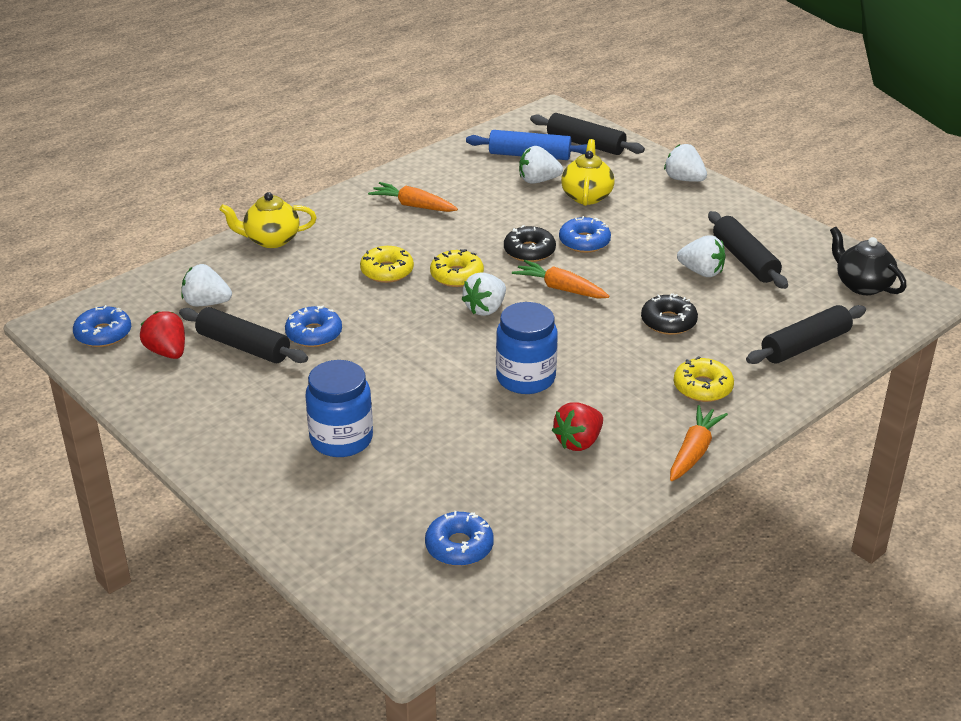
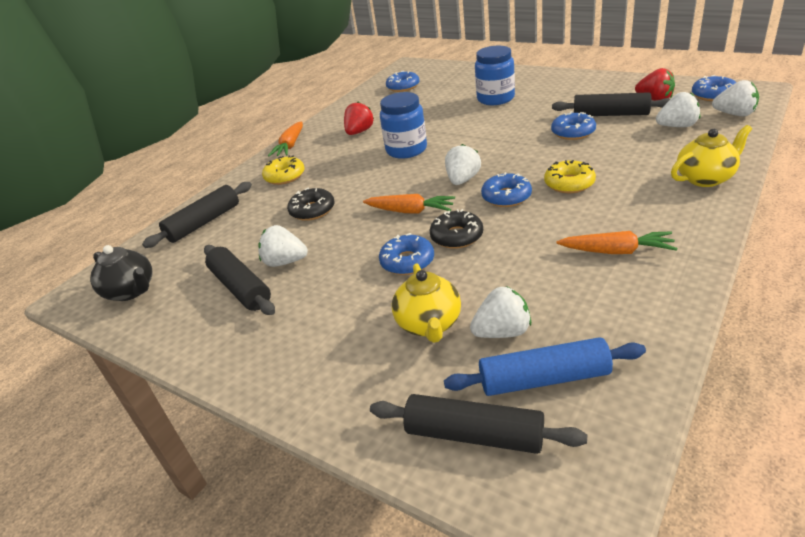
camera: 170 degrees right, 0 degrees up
(457, 275) = (506, 197): yellow donut -> blue donut
(684, 179) = (309, 395): white strawberry -> white strawberry (734, 114)

